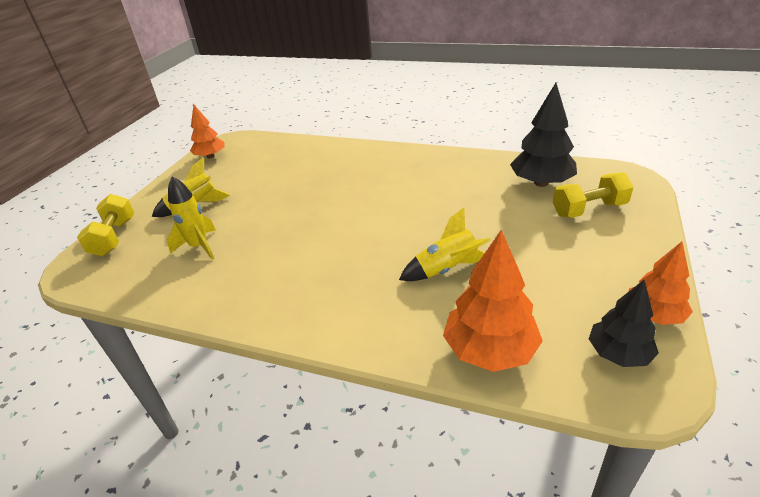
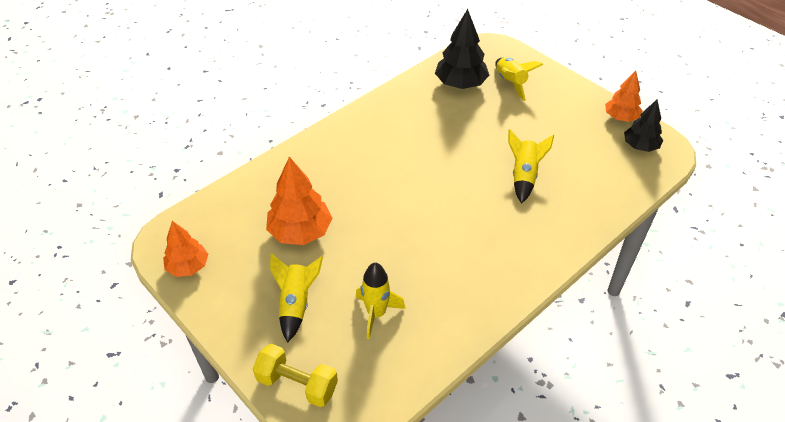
camera: 65 degrees left, 10 degrees up
(490, 350) = (609, 192): orange tree -> orange tree (300, 232)
(589, 209) = (510, 83): yellow dumbbell -> yellow rocket

